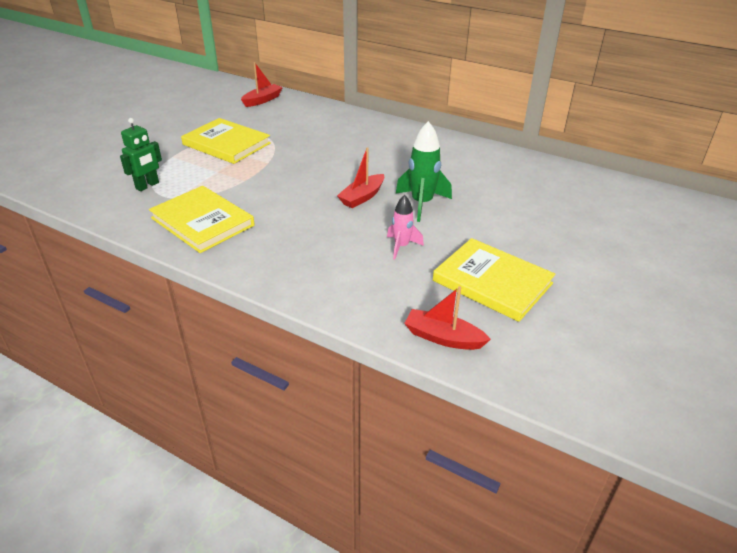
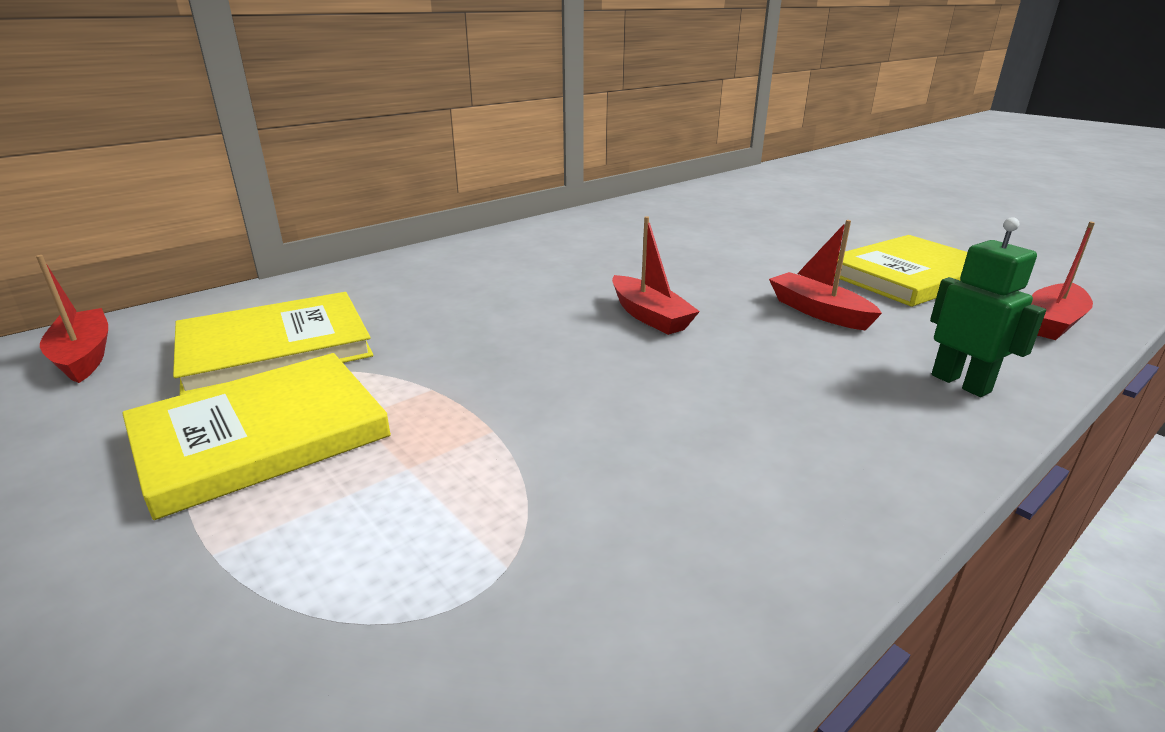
camera: 70 degrees left, 10 degrees down
(147, 186) = (373, 634): green robot -> green robot (961, 383)
(202, 222) = (673, 519): yellow book -> yellow book (275, 348)
(401, 246) = (818, 312): pink rocket -> red boat
(421, 204) = (693, 280): green rocket -> none

